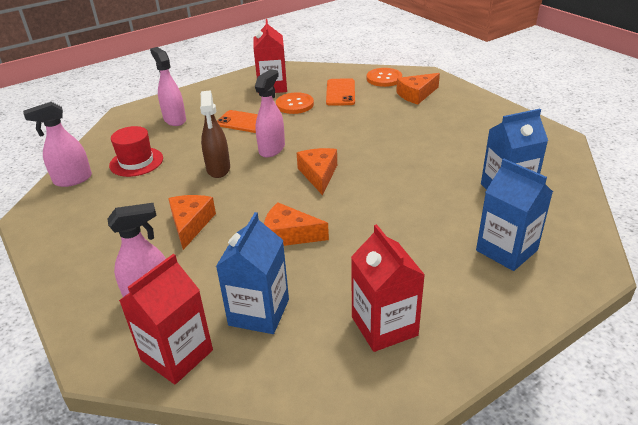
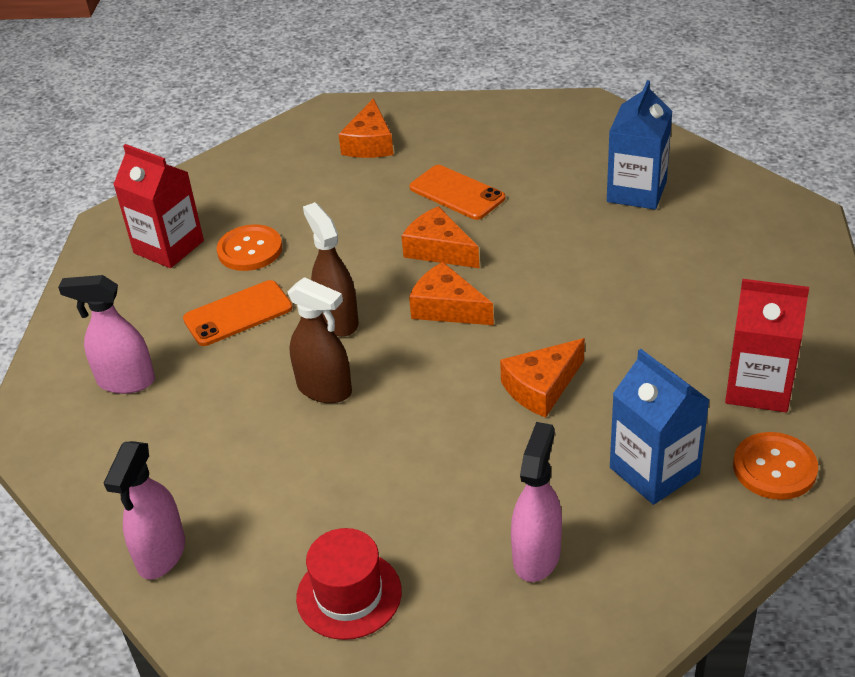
camera: 50 degrees left, 5 degrees up
(136, 162) = (199, 465): red hat -> red hat (349, 594)
(177, 355) = (664, 567): red carton -> none
(190, 224) = (425, 465): orange cheese -> orange cheese (439, 250)
(272, 149) = (338, 320): pink spray bottle -> brown spray bottle
(340, 92) = (275, 197): orange phone -> orange phone (457, 193)
(384, 78) = (293, 145): orange button -> orange button (774, 468)
(506, 250) = (728, 248): blue carton -> none

